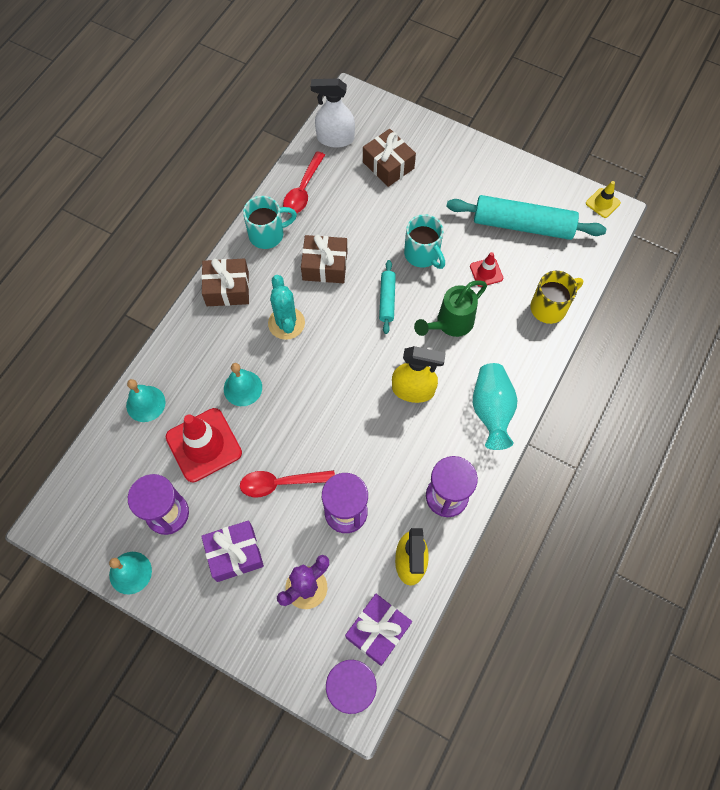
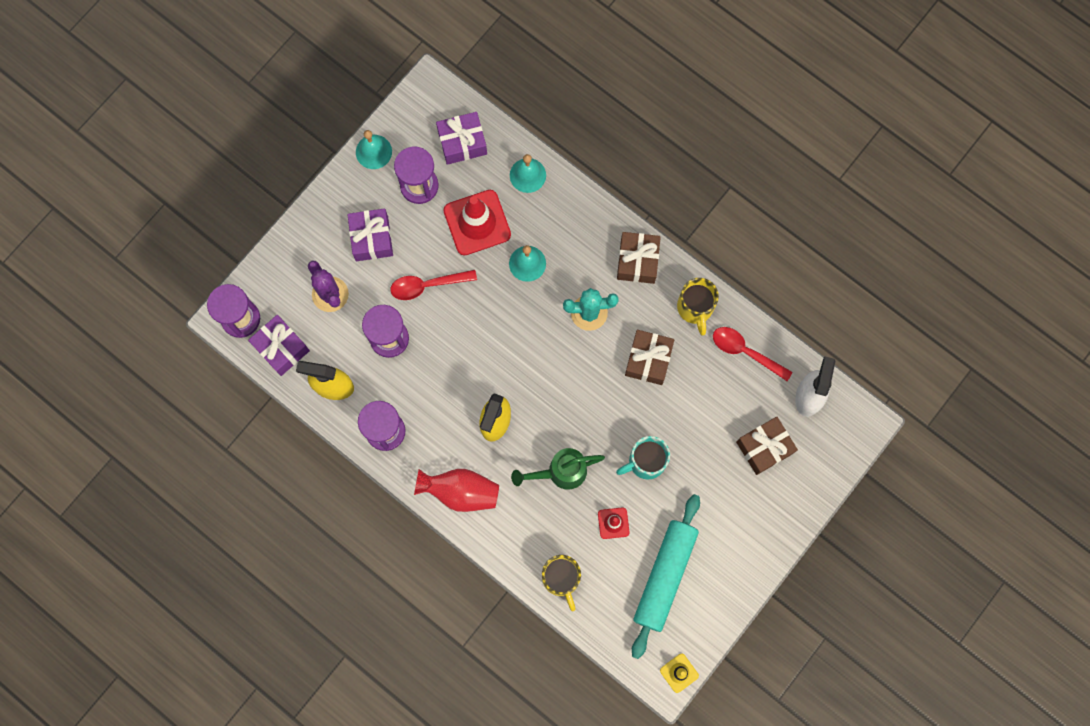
camera: 100 degrees right, 10 degrees up
(113, 476) = (462, 142): none -> purple gift
(268, 234) = (695, 308): turquoise mug -> yellow mug
(280, 483) = (427, 285): red spoon -> red spoon turned 105 degrees counterclockwise
(387, 299) = (598, 415): turquoise rolling pin -> none
(450, 324) = (560, 472): green watering can -> green watering can turned 75 degrees counterclockwise
(491, 411) = (460, 492): turquoise vase -> red vase

